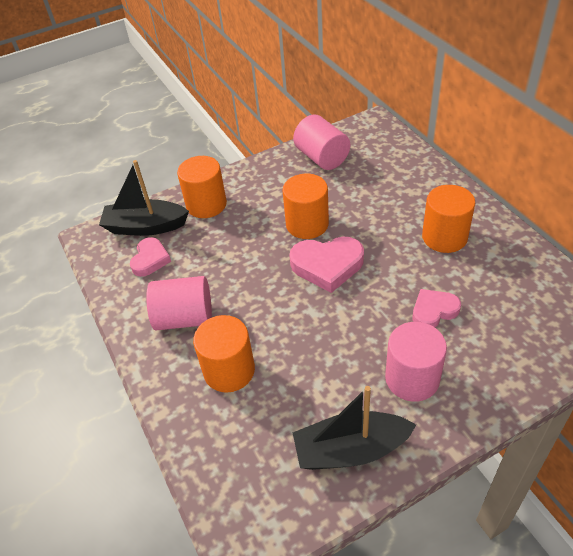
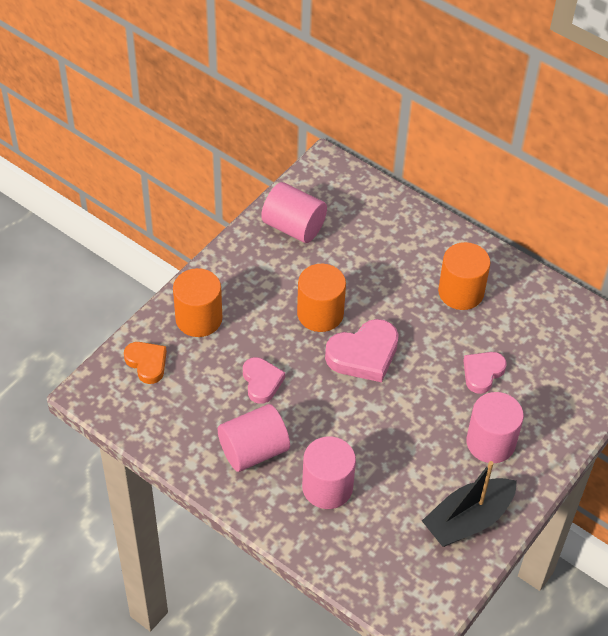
camera: 30 degrees left, 5 degrees up
(145, 226) = (147, 363): black boat -> orange heart
(150, 259) = (177, 400): pink heart -> pink heart (261, 382)
(229, 370) = (327, 487): orange cylinder -> pink cylinder

